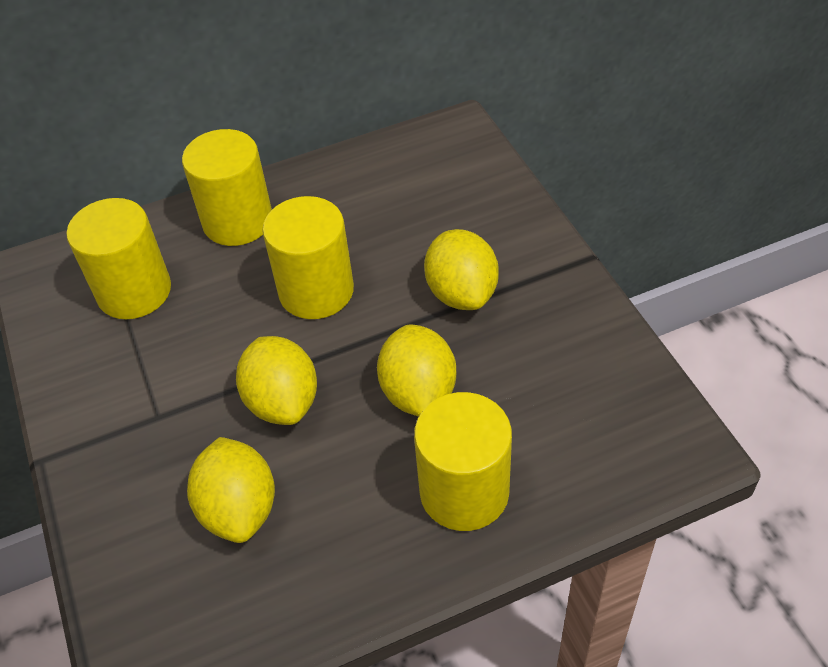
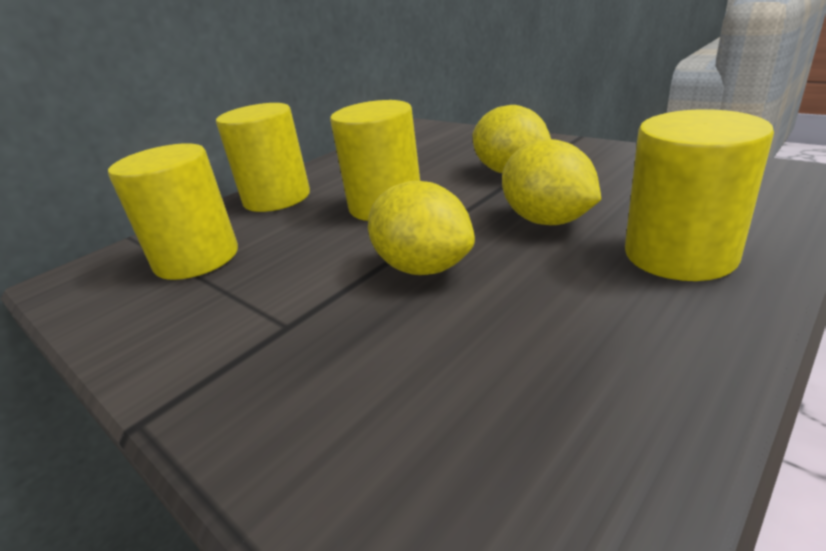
camera: 25 degrees left, 20 degrees down
(239, 509) = (462, 358): yellow lemon -> none

